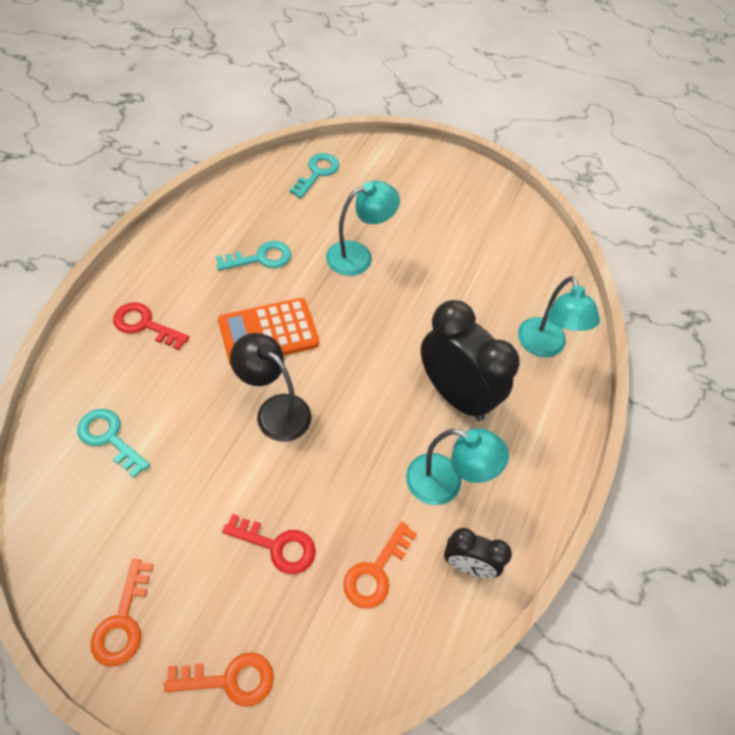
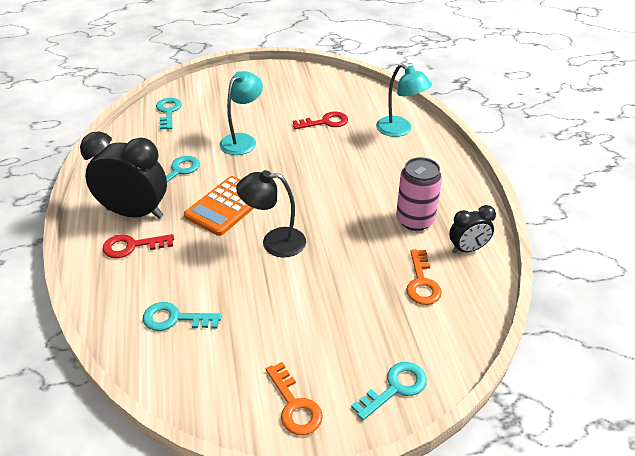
camera: 30 degrees left, 15 degrees down
(230, 679) = (395, 388): orange key -> turquoise key
(277, 546) = (351, 306): red key -> red key (325, 122)
(445, 484) = (415, 220): turquoise lamp -> pink can
(455, 394) = (375, 176): black clock -> black clock (135, 213)

